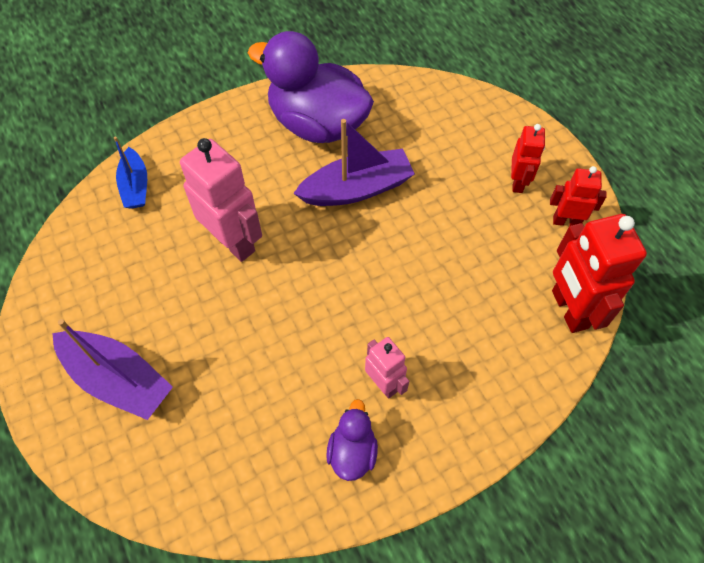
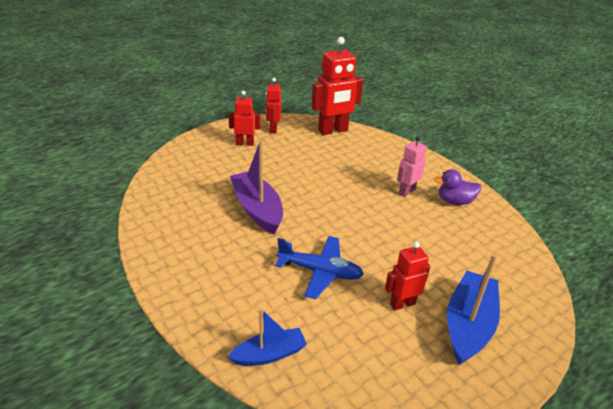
camera: 100 degrees left, 25 degrees down
(118, 379) = (468, 325): purple boat -> blue boat
(166, 317) = (402, 304): none -> red robot
(234, 242) = (320, 271): pink robot -> blue plane
(317, 123) = (189, 234): purple duck -> none

